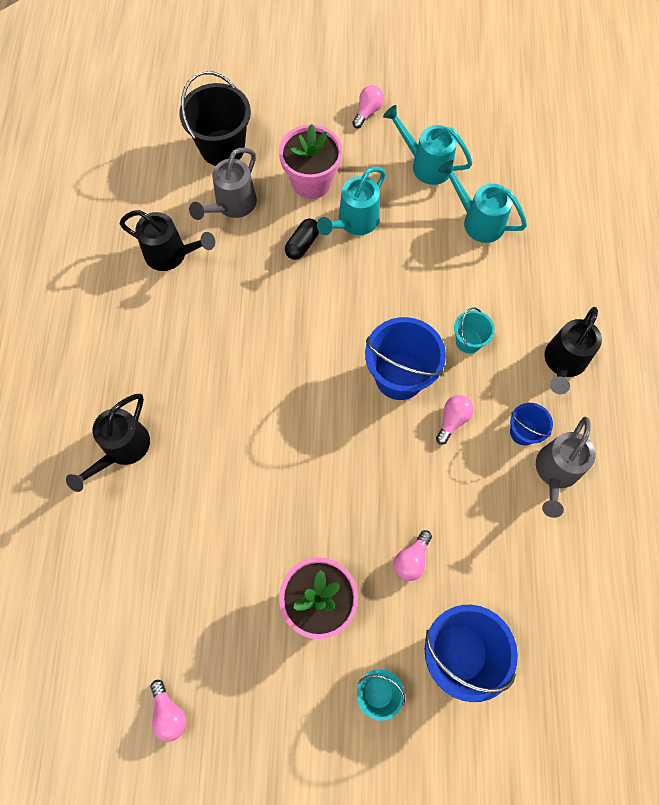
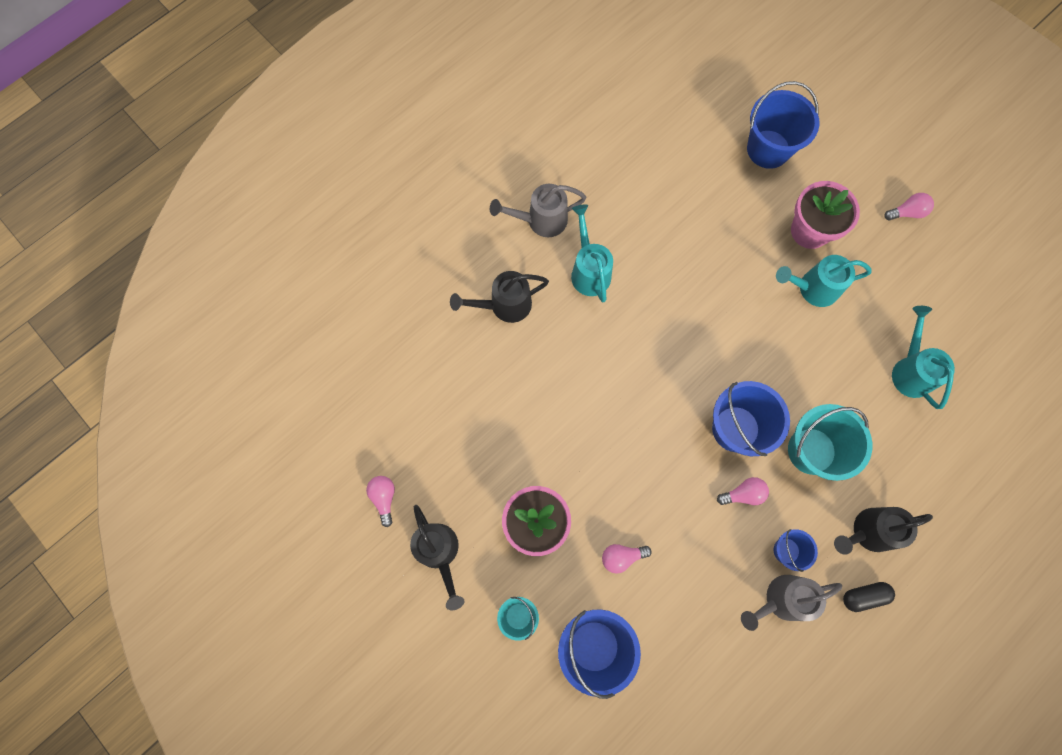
camera: 45 degrees right, 5 degrees up
(169, 713) = (384, 498): pink light bulb -> pink light bulb turned 150 degrees clockwise
(171, 254) = (658, 198): black watering can -> black watering can (439, 553)
(222, 148) = (768, 149): black bucket -> blue bucket
(232, 205) = (734, 199): grey watering can -> grey watering can (541, 220)
(302, 244) = (758, 271): black capsule -> black capsule (864, 596)
(426, 164) = (913, 292): turquoise watering can -> turquoise watering can (589, 271)
(468, 341) = (811, 450): turquoise bucket -> turquoise bucket, size x1.89

